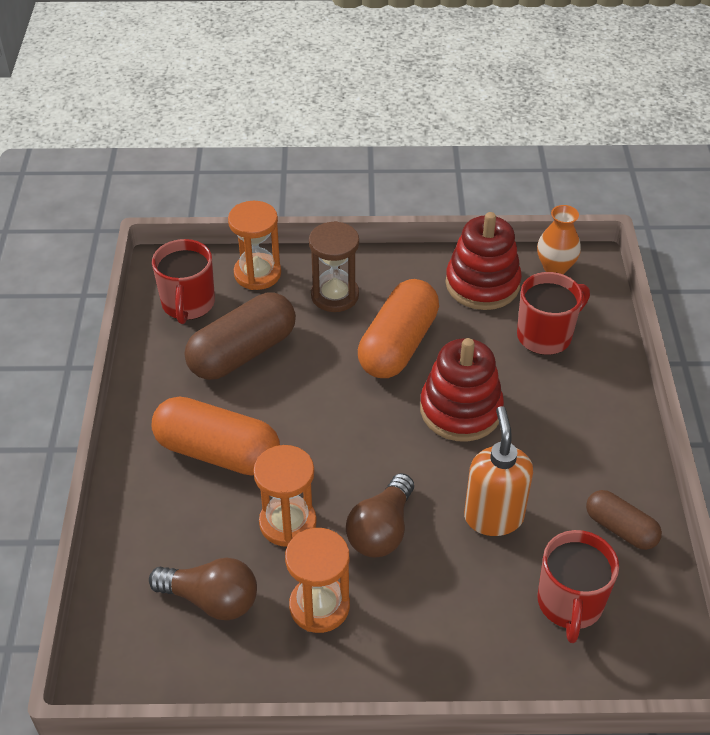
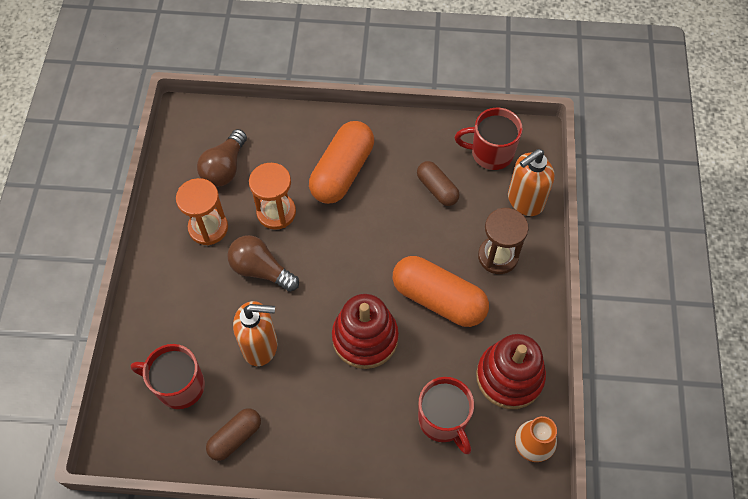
camera: 95 degrees right, 15 degrees up
(242, 352) = (437, 189): brown capsule -> brown capsule, size x0.57
(257, 274) = (524, 201): orange hourglass -> orange soap dispenser

